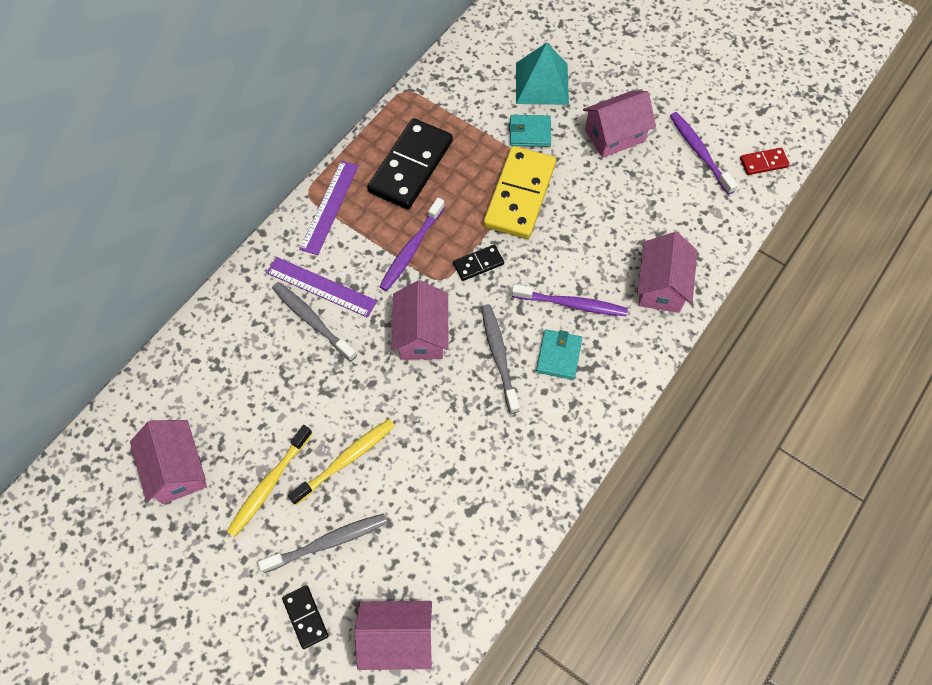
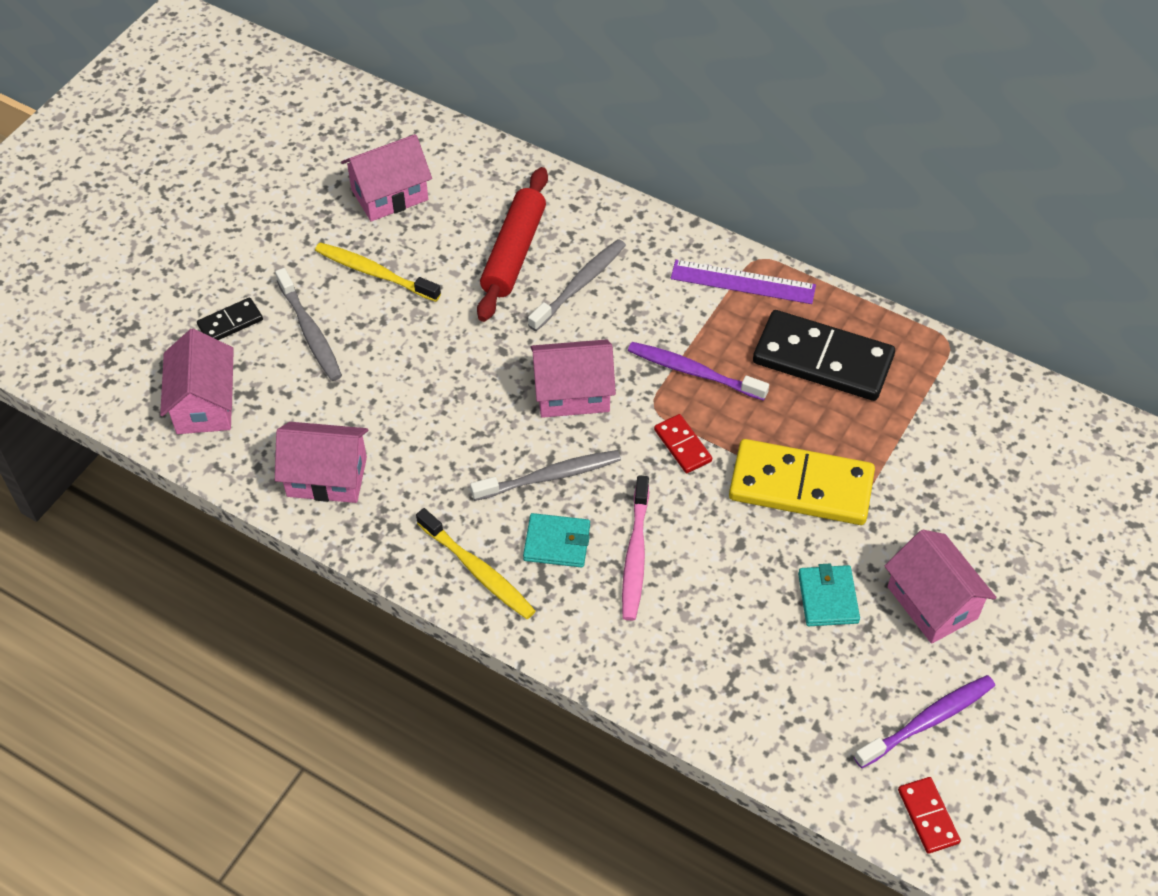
camera: 85 degrees right, 10 degrees down
(267, 368) = (514, 252): none -> red rolling pin
(321, 287) = (626, 288): purple ruler -> none
(346, 460) = (405, 337): yellow toothbrush -> yellow toothbrush (478, 571)
(478, 264) = (682, 445): black domino -> red domino
(530, 133) = (911, 493): turquoise wallet -> turquoise wallet (828, 598)
(541, 83) = (1007, 504): turquoise pyramid -> none
(572, 304) = (635, 555): purple toothbrush -> pink toothbrush
(661, 286) = (678, 665): pink house -> pink house (327, 477)

